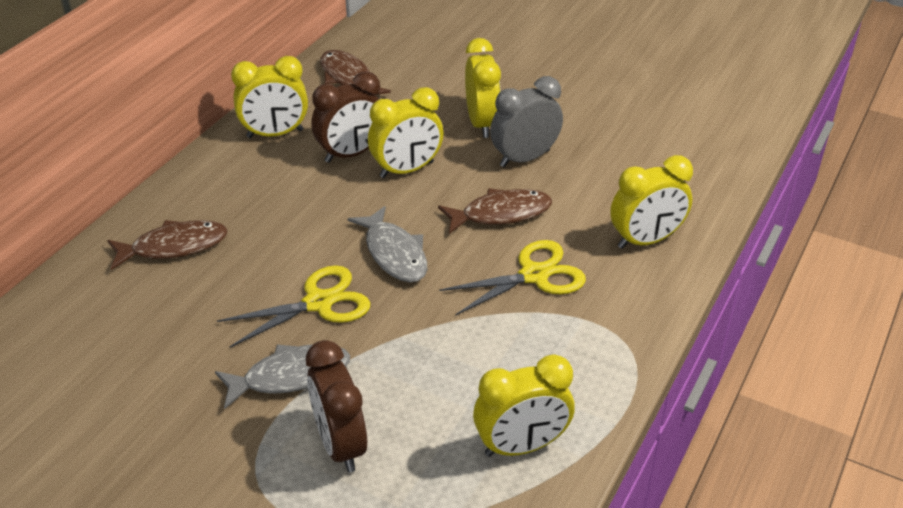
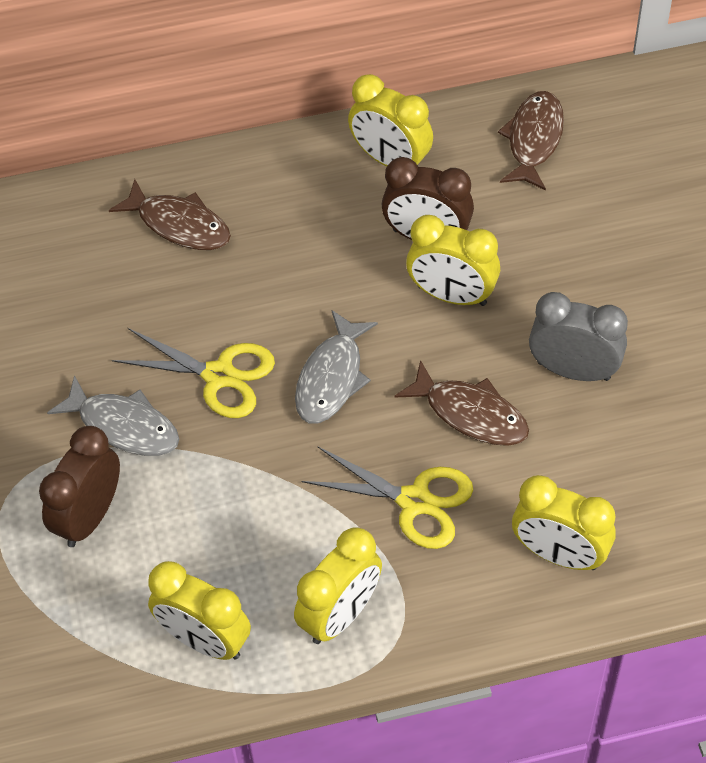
camera: 50 degrees right, 15 degrees up
(481, 123) = (588, 296): yellow clock -> yellow clock (340, 615)

